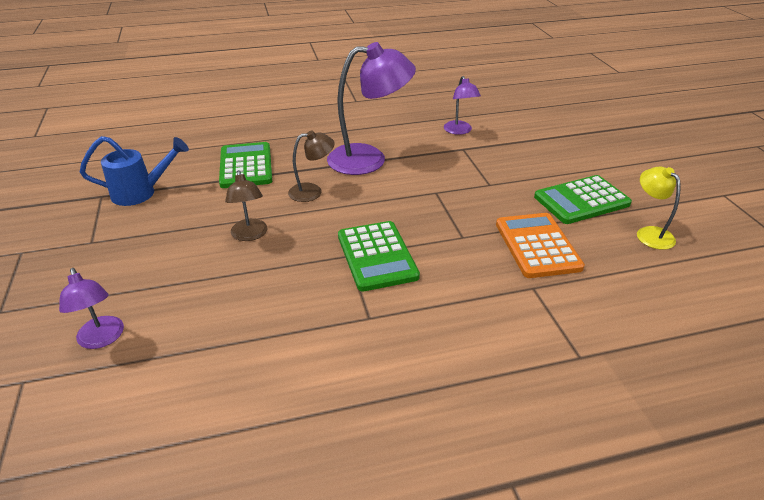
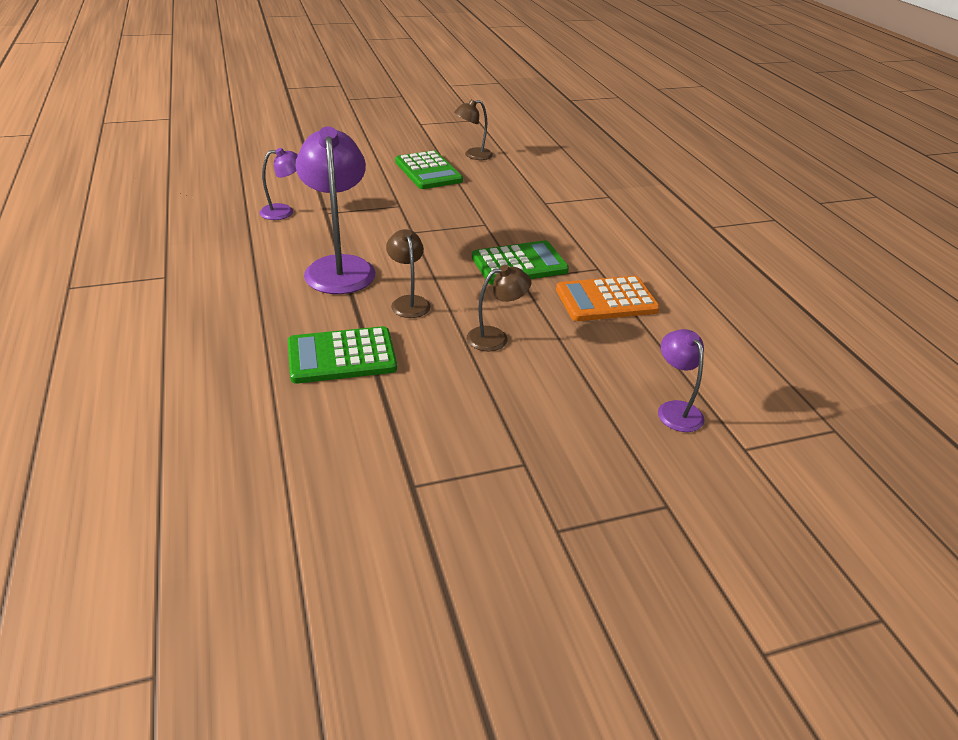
camera: 95 degrees left, 0 degrees up
(102, 339) = (675, 409): purple lamp -> purple lamp turned 75 degrees counterclockwise
(141, 193) = (406, 443): blue watering can -> none
(537, 246) = (494, 195): orange calculator -> orange calculator (606, 300)
(649, 233) = (473, 155): yellow lamp -> brown lamp

